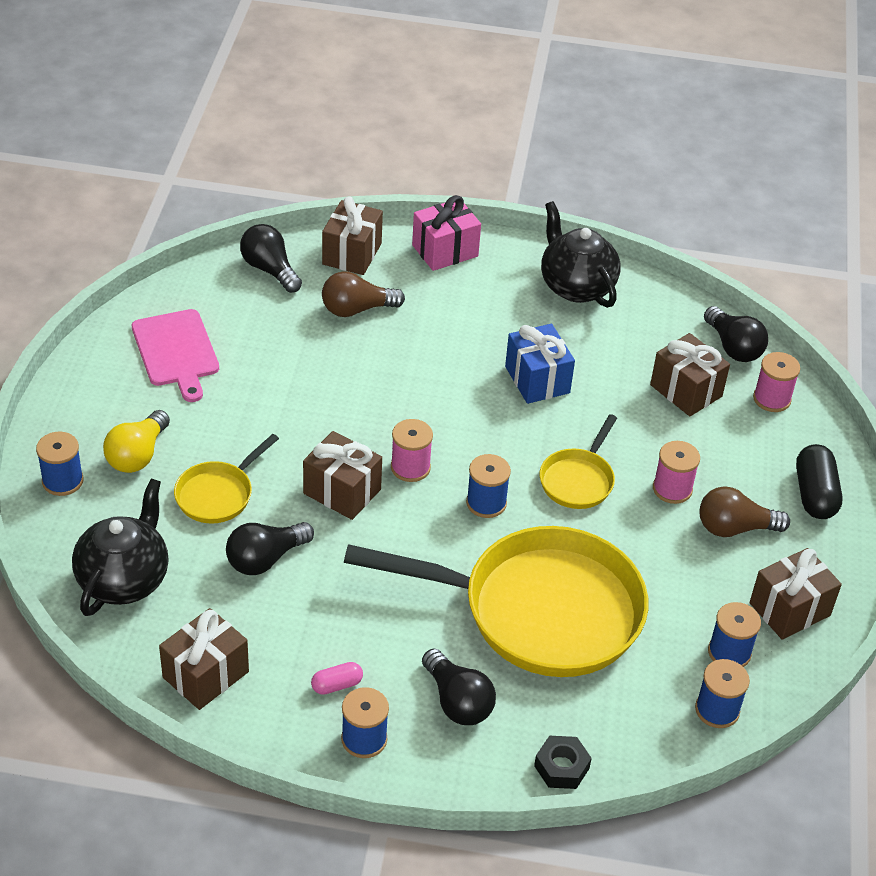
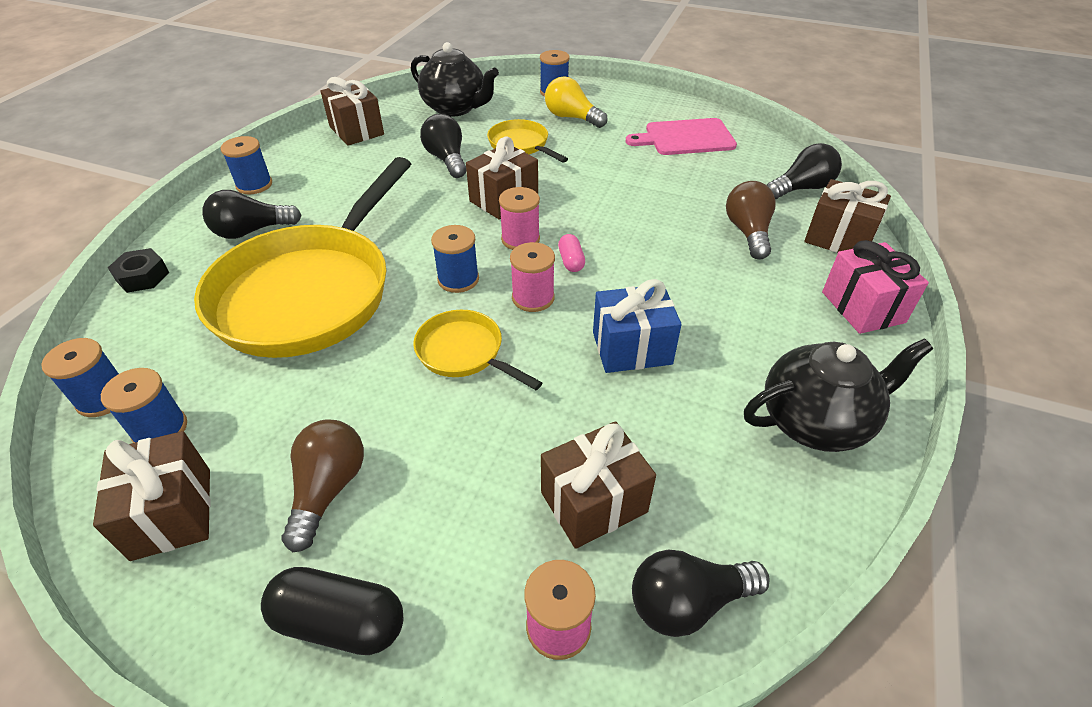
camera: 105 degrees right, 0 degrees up
(337, 685) = (310, 178): pink capsule -> pink capsule (571, 261)
(672, 489) = (419, 438): pink spool -> pink spool (533, 298)

